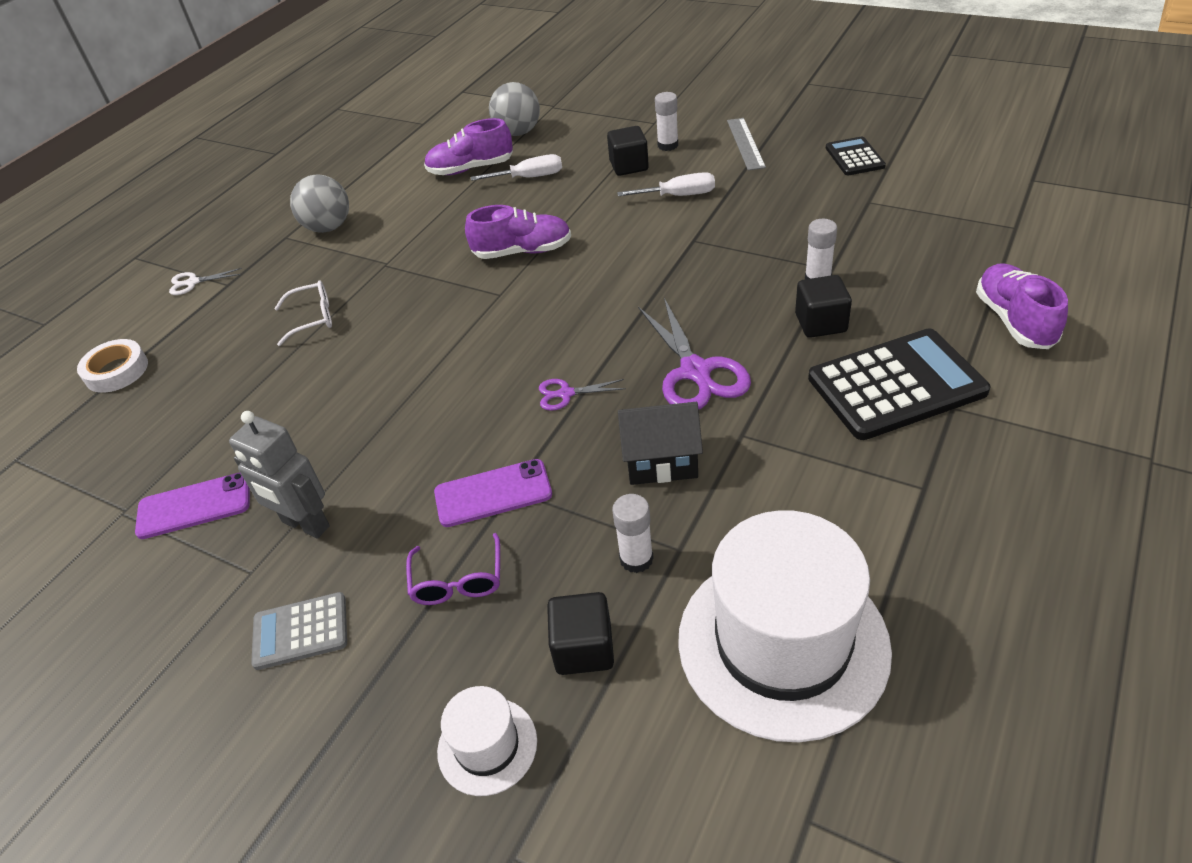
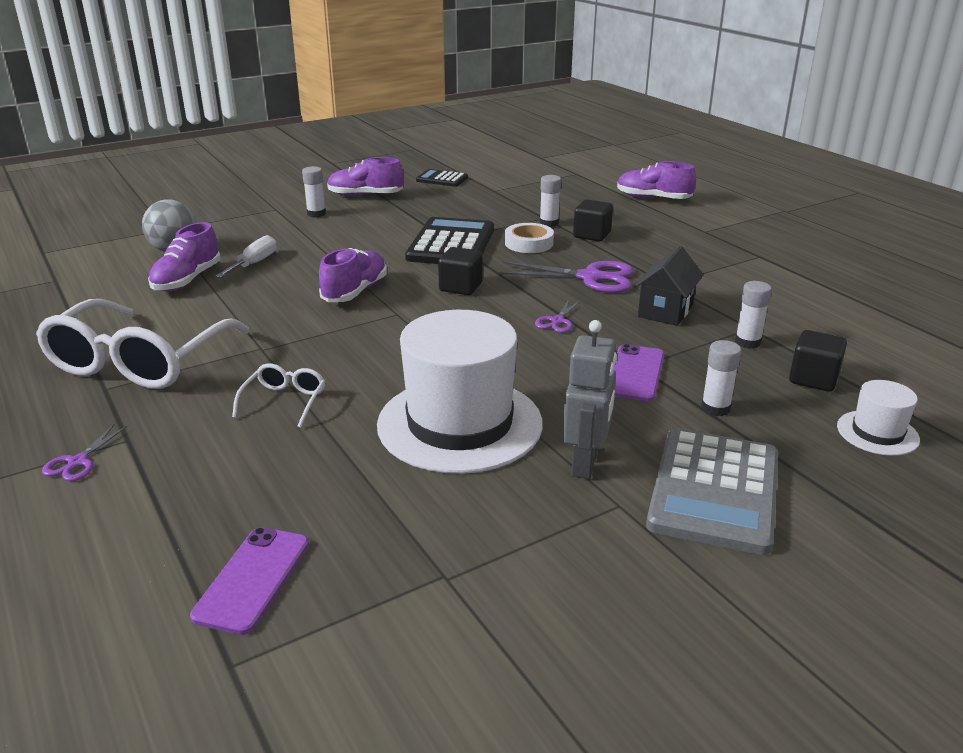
camera: 65 degrees left, 15 degrees down
(116, 371) = (167, 548): white tape -> white tape (529, 243)
(193, 282) = (78, 462): white scissors -> purple scissors
(194, 506) = (491, 524): purple phone -> purple phone (252, 579)
(300, 631) = (714, 490): grey calculator -> grey calculator, size x1.87
(305, 524) = (585, 463): grey robot -> grey robot turned 45 degrees counterclockwise
(328, 227) = (139, 362): grey ball -> white glasses
(458, 581) = (715, 408): purple glasses -> white glue stick
(629, 166) = (316, 231): black cube -> black cube (460, 287)
(679, 195) = (387, 228): white screwdriver -> none
(745, 143) = (365, 195): grey ruler -> purple shoe
(782, 643) = (847, 322): white hat -> white hat (460, 424)
(896, 385) = (671, 236): black calculator -> black calculator (451, 244)

